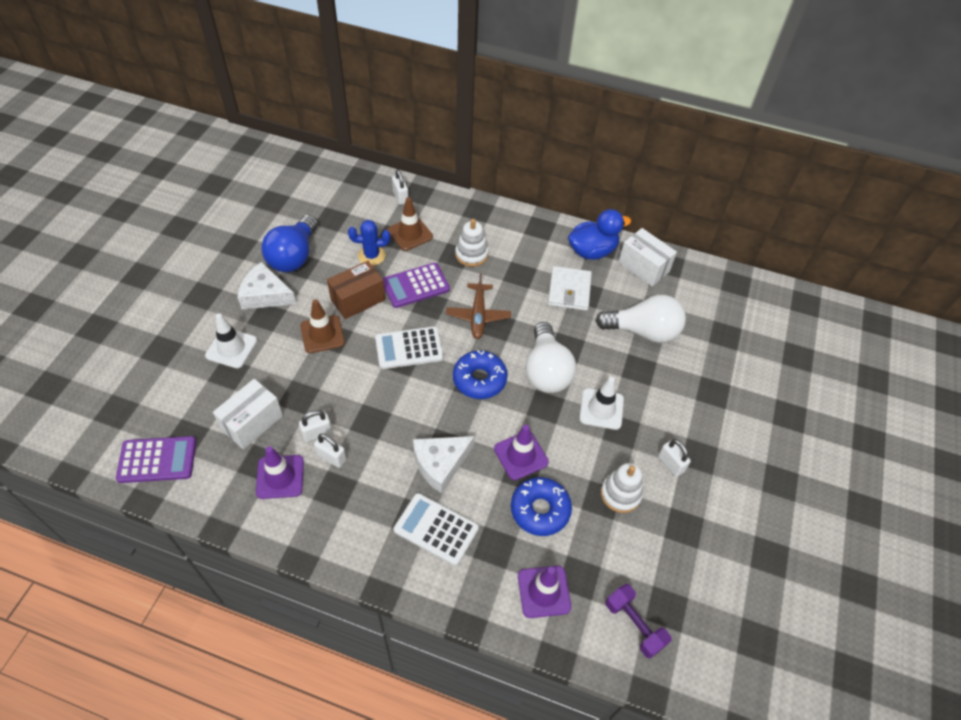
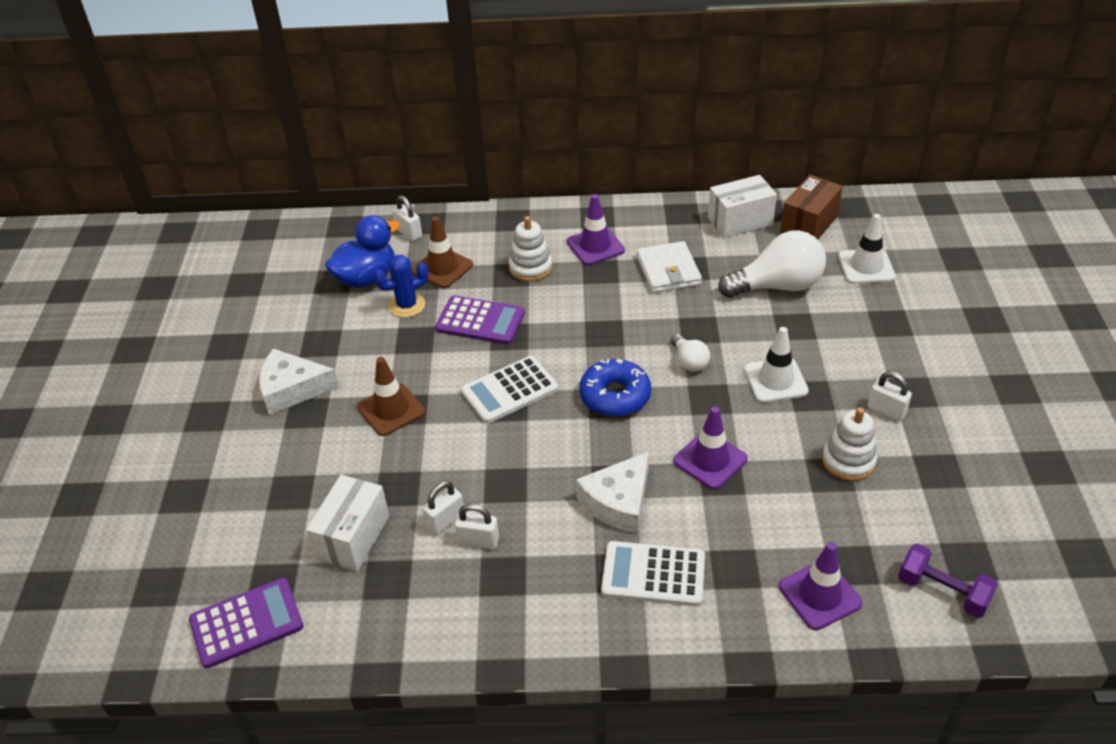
camera: 15 degrees left, 10 degrees down
(231, 348) = (279, 462): white traffic cone -> white traffic cone (866, 267)
(280, 477) = (423, 586): purple traffic cone -> purple traffic cone (595, 246)
(294, 256) = (306, 335): blue light bulb -> none
(358, 300) = (416, 358): brown box -> brown box (808, 225)
(415, 286) = (480, 321): purple calculator -> purple calculator turned 120 degrees counterclockwise
(478, 315) = (575, 329): brown plane -> none
(540, 510) = (765, 510): blue donut -> none
(546, 371) = (689, 361): white light bulb -> white light bulb, size x0.50
(592, 251) = (671, 222): blue duck -> blue duck (366, 278)
(643, 267) = (740, 221): white box -> white box turned 45 degrees counterclockwise

